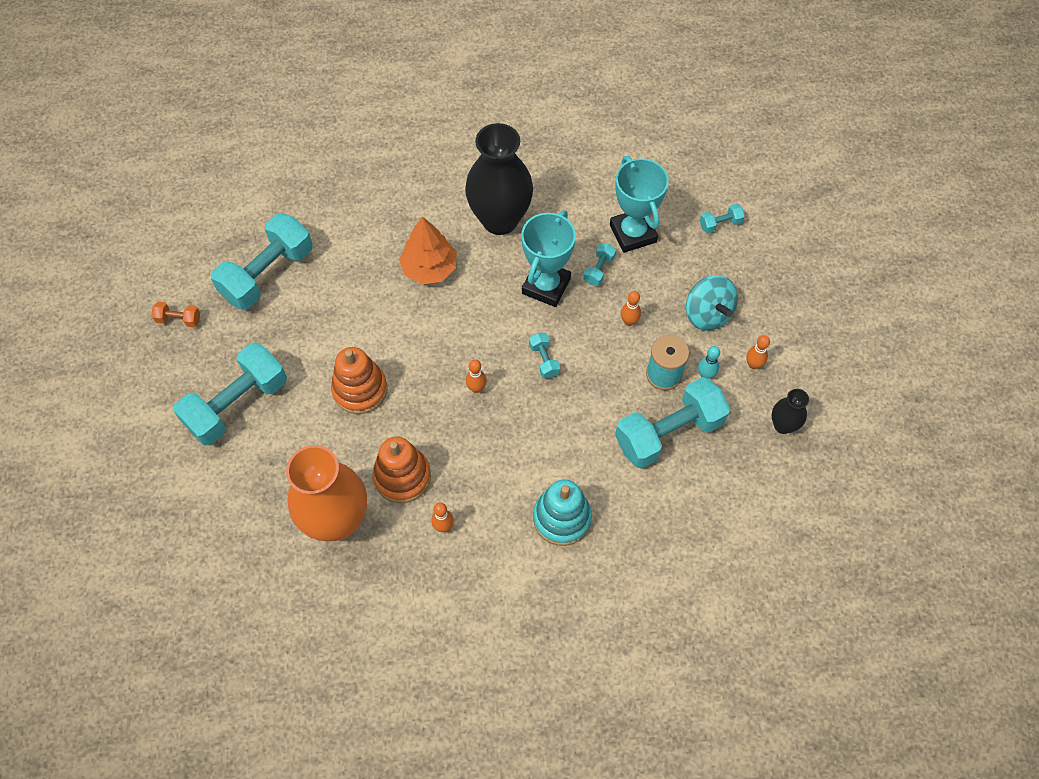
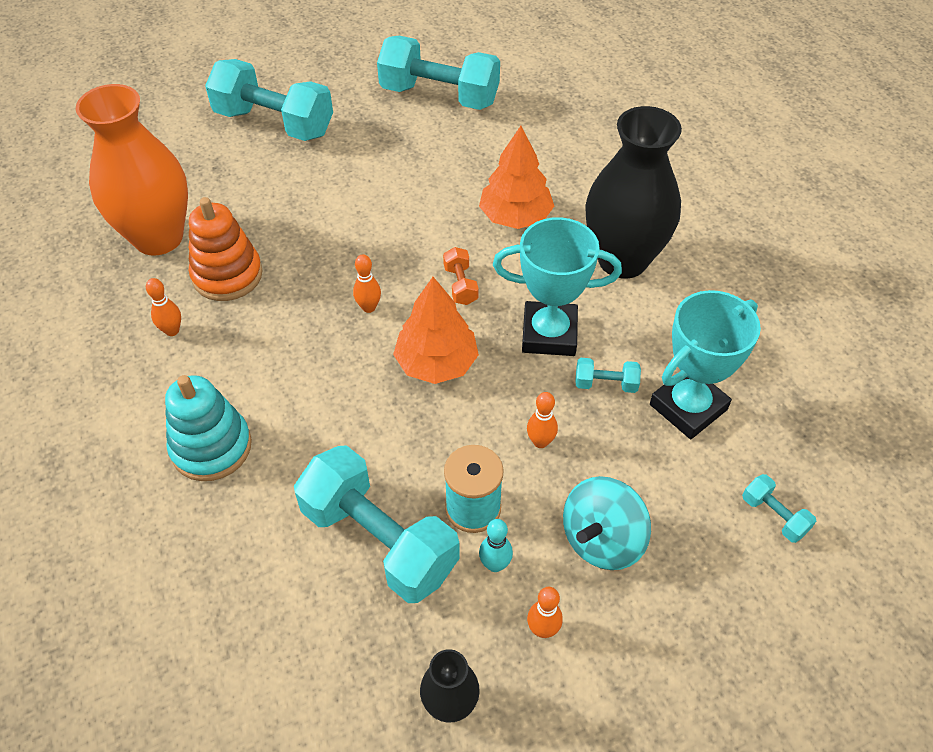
camera: 70 degrees right, 10 degrees down
(179, 319) = (356, 55): orange dumbbell -> orange dumbbell (460, 285)
(360, 389) = (327, 207): orange stacking toy -> none
(544, 360) = (436, 363): turquoise dumbbell -> orange tree

